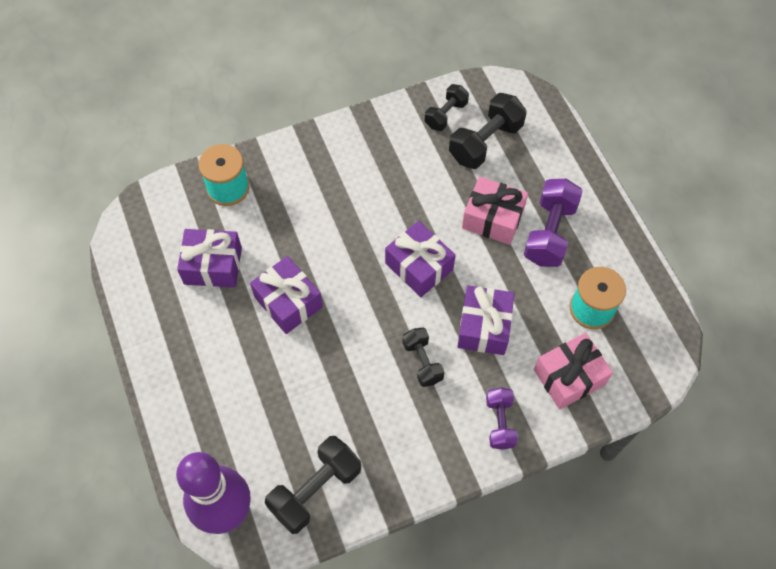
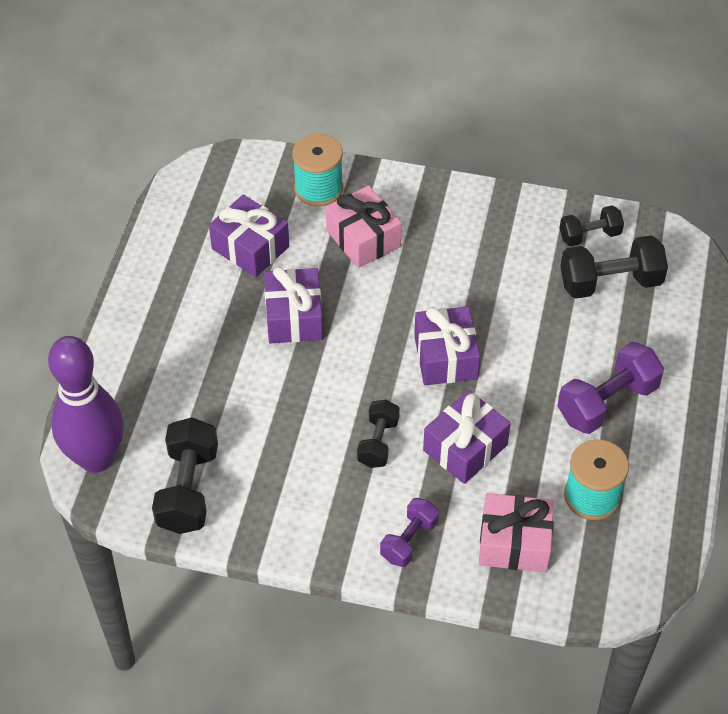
camera: 35 degrees right, 10 degrees down
(315, 490) = (188, 489): black dumbbell -> black dumbbell turned 75 degrees counterclockwise
(493, 218) = (558, 356): pink gift -> pink gift (363, 238)

